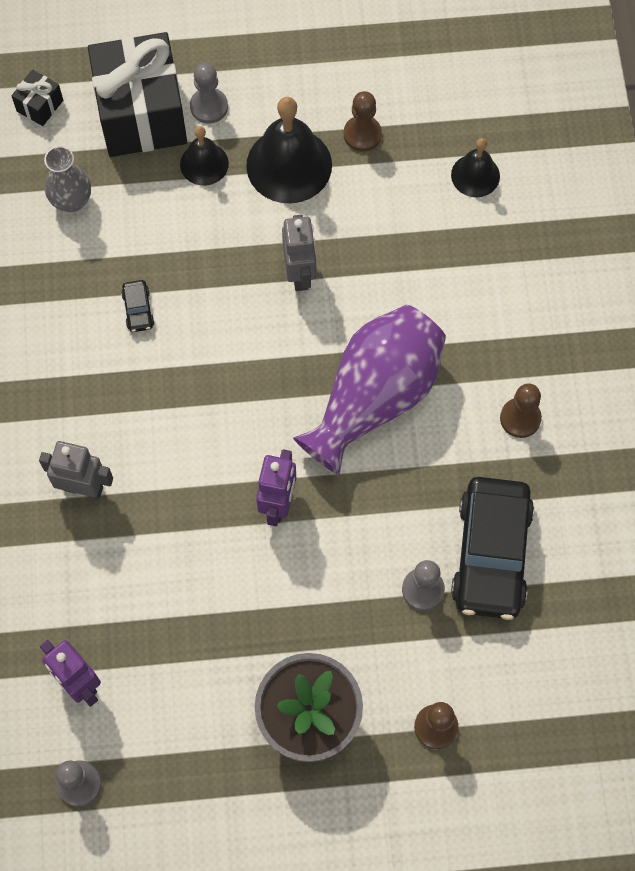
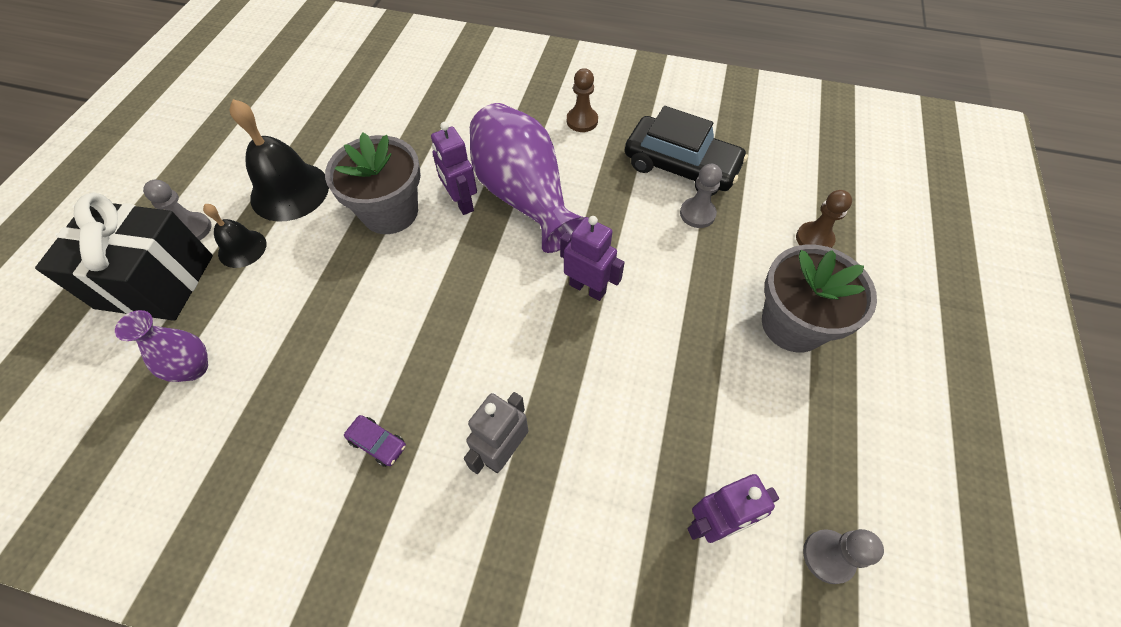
camera: 70 degrees left, 10 degrees down
(40, 105) = (70, 367): black gift -> none
(56, 383) = (378, 443): none -> purple car
(71, 201) = (194, 368): grey vase -> purple vase
(138, 309) = (345, 343): black car -> none
(300, 274) = (390, 212): grey robot -> grey flower pot
(341, 337) = (461, 202): none -> purple robot
(362, 134) = (300, 140): brown pawn -> none
(475, 175) = (381, 90): black bell -> none

